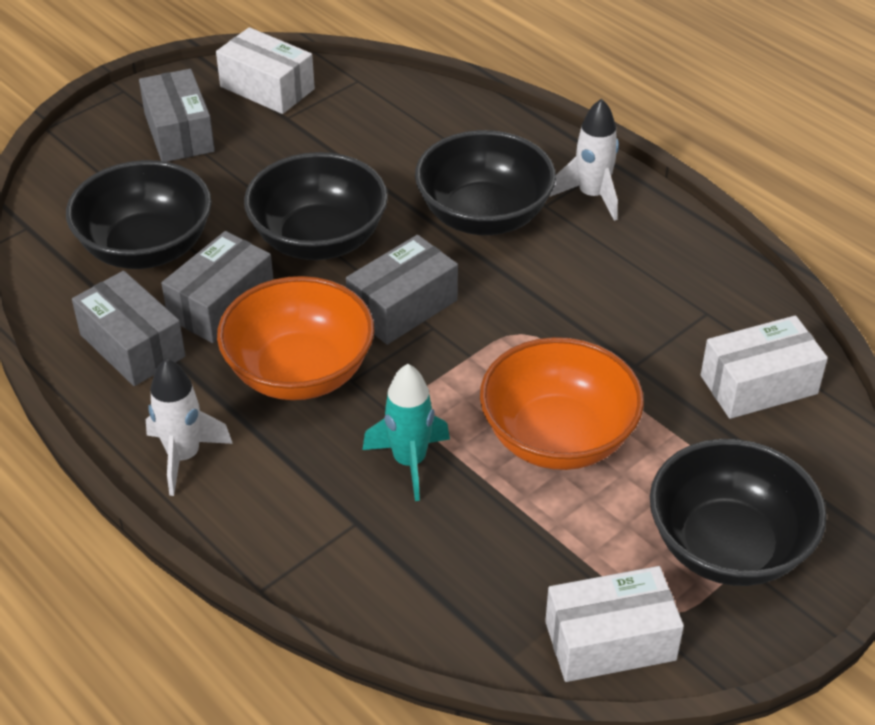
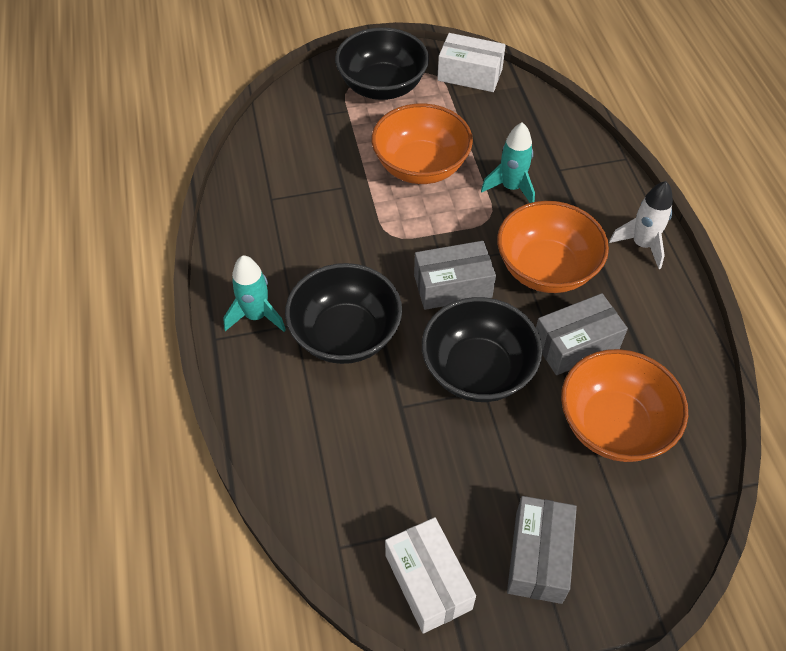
camera: 150 degrees left, 10 degrees up
(132, 345) = (651, 338): grey box -> none
(146, 248) = (614, 425): black bowl -> orange bowl
(592, 196) = (256, 316): white rocket -> turquoise rocket
(758, 385) = (287, 148): white box -> none

